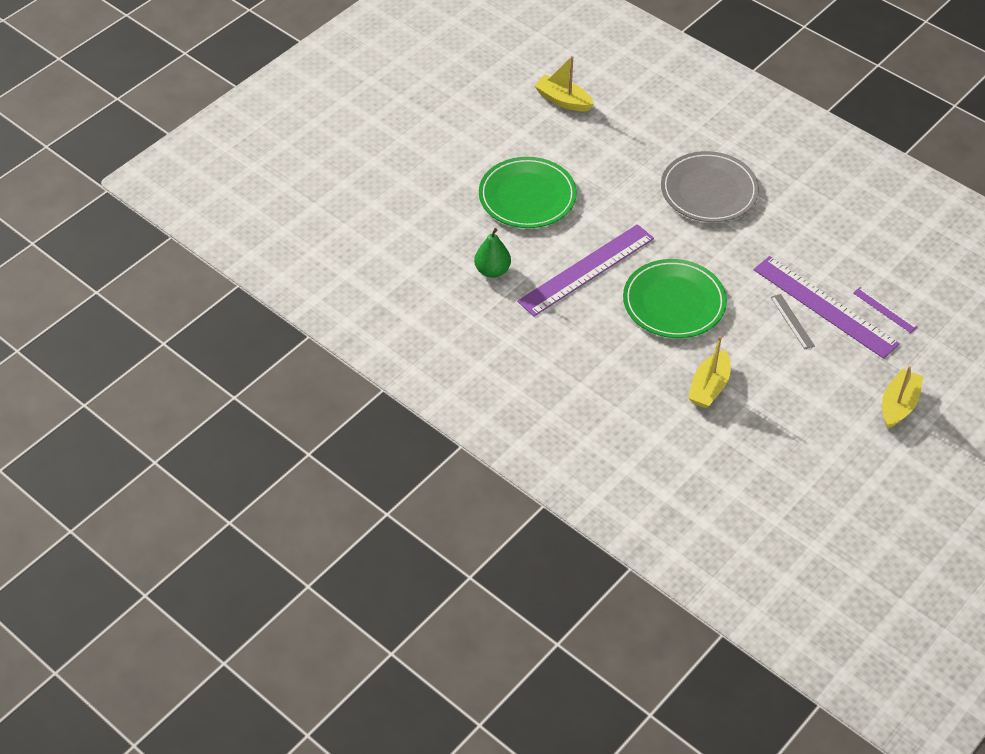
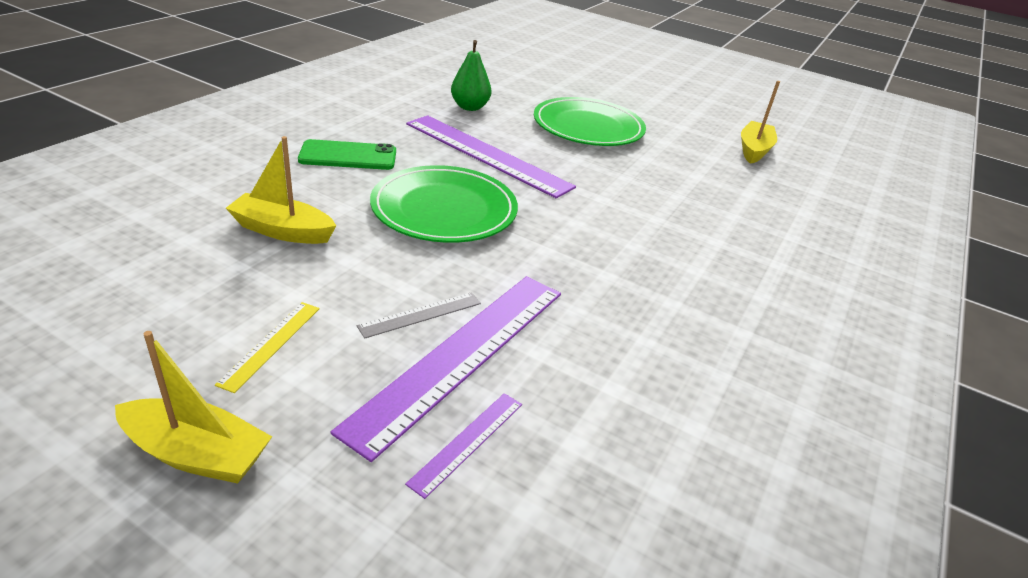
camera: 75 degrees right, 15 degrees down
(596, 354) = (348, 156): none -> green phone
(709, 190) = (671, 244): grey plate -> none
(822, 385) = (271, 344): none -> yellow ruler

